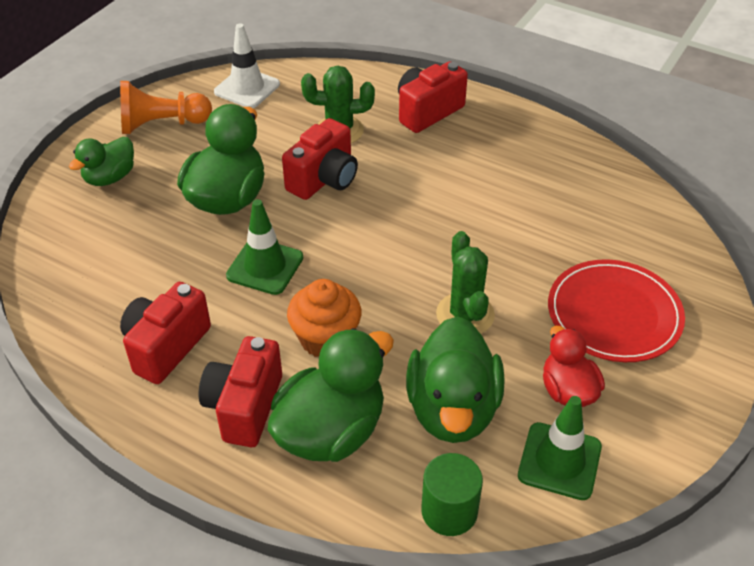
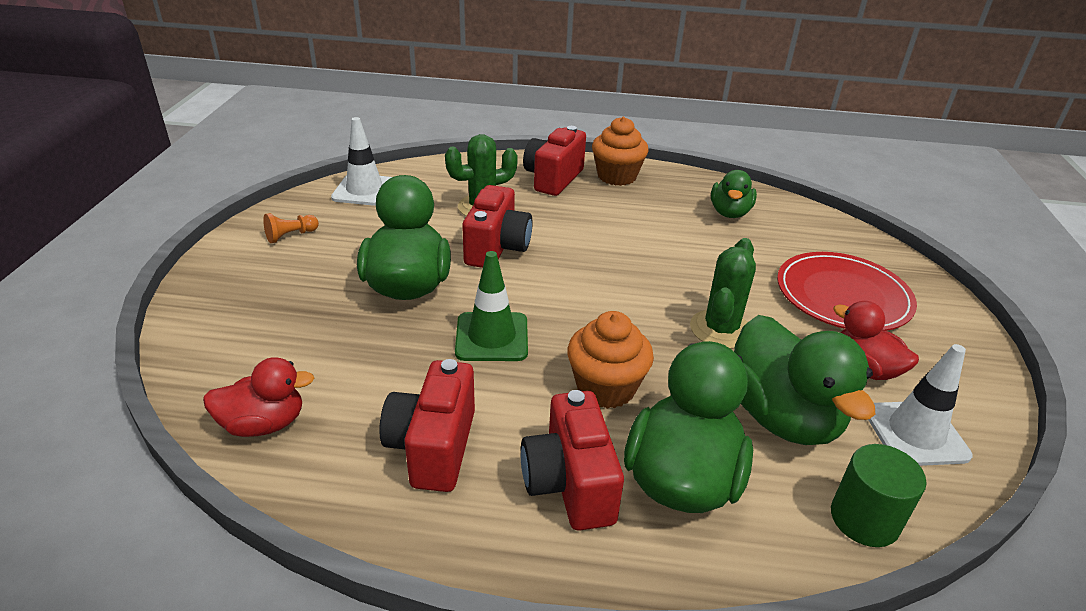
camera: 25 degrees left, 10 degrees down
(63, 292) = (264, 424): none -> red duck
(110, 177) = (258, 294): green duck -> green duck (729, 213)
(162, 124) = (291, 236): orange pawn -> orange pawn, size x0.50
(465, 315) = (720, 329): green cactus -> green cactus turned 60 degrees clockwise
(493, 122) = (617, 176): none -> orange cupcake
(559, 461) = (915, 433): green traffic cone -> white traffic cone

